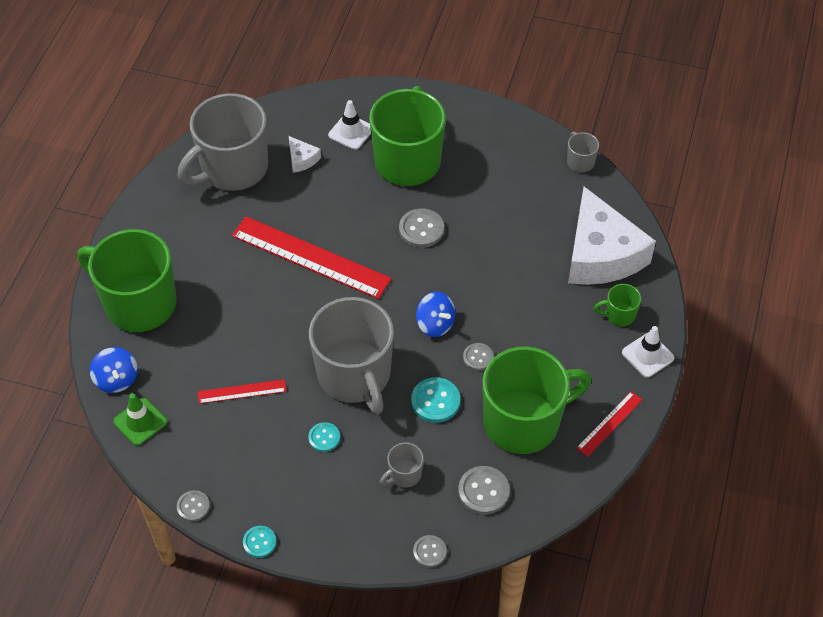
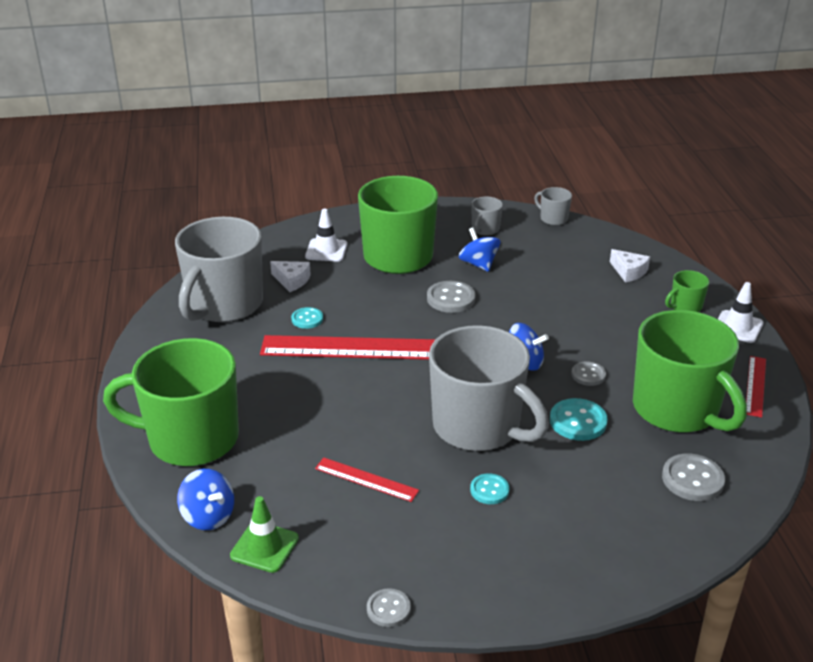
camera: 25 degrees left, 20 degrees down
(242, 391) = (366, 479): red ruler -> red ruler turned 60 degrees clockwise
(259, 542) = (495, 616): turquoise button -> turquoise button (307, 319)
(404, 474) = (601, 493): grey mug -> grey mug (485, 229)
(429, 552) = (688, 553): grey button -> none
(472, 196) = (478, 264): none -> blue spinning top
(524, 422) = (677, 410): green mug -> green mug turned 105 degrees clockwise
(601, 254) = (629, 271): white cheese -> white cheese, size x0.40

